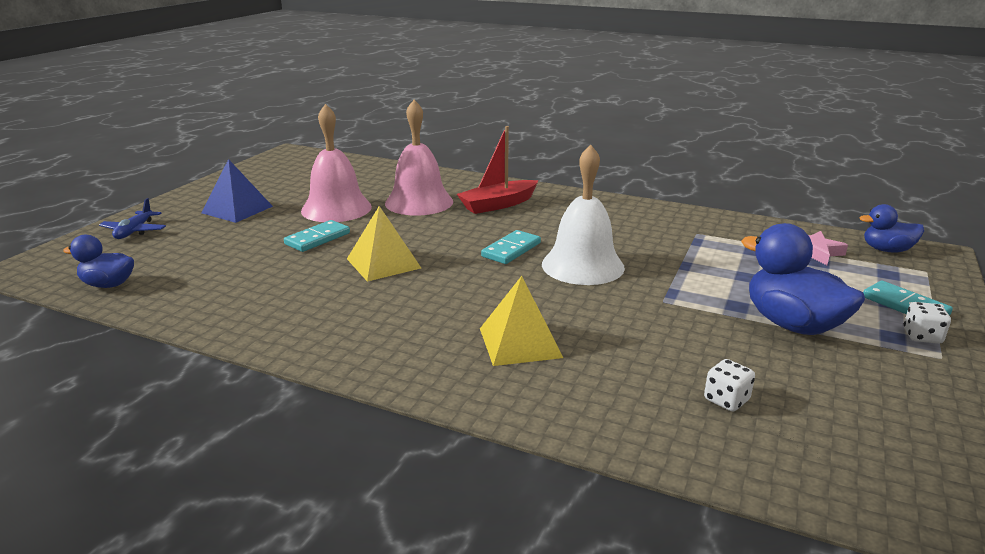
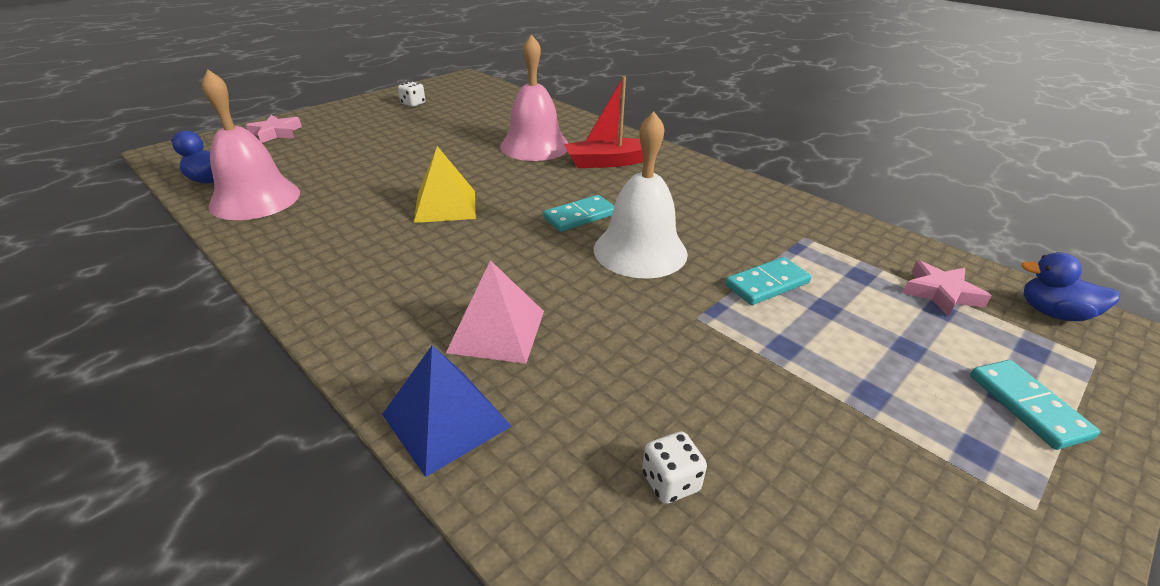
camera: 20 degrees right, 10 degrees up
(134, 231) = (276, 133): blue plane -> pink star
(237, 209) = (373, 126): blue pyramid -> blue pyramid (446, 420)
(317, 239) = (411, 168): turquoise domino -> turquoise domino (767, 284)
(336, 208) = (455, 140): pink bell -> pink bell (255, 199)
(520, 342) = (497, 331): yellow pyramid -> pink pyramid
(792, 324) = (840, 392): blue duck -> none
(922, 336) = (1024, 463): white dice -> white dice (413, 104)

